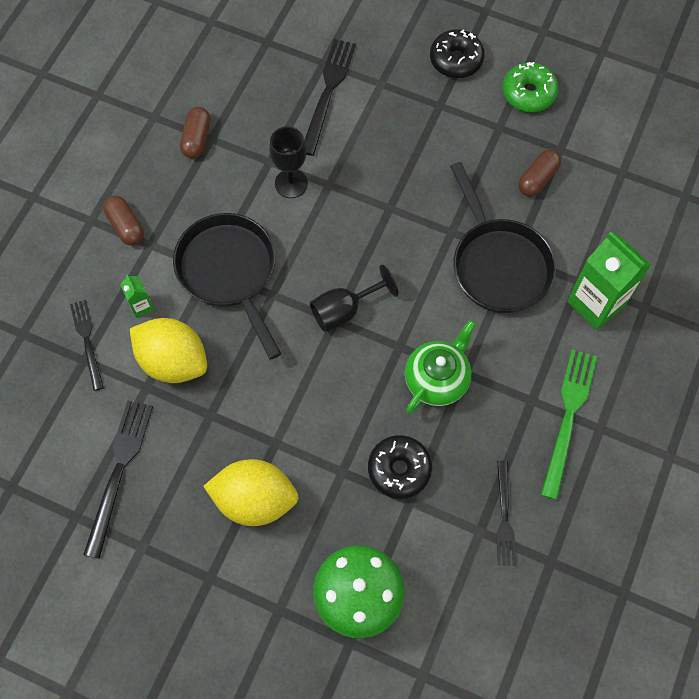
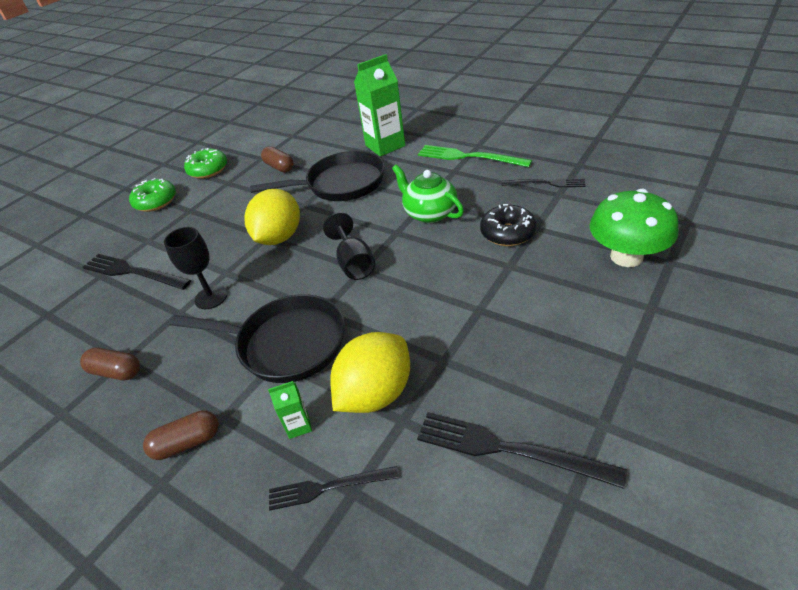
camera: 75 degrees left, 25 degrees down
(229, 272) = (286, 344): black pan -> black pan turned 150 degrees counterclockwise
(255, 499) = (539, 324): yellow lemon -> yellow lemon (279, 237)
(456, 60) = (156, 202): black donut -> green donut

